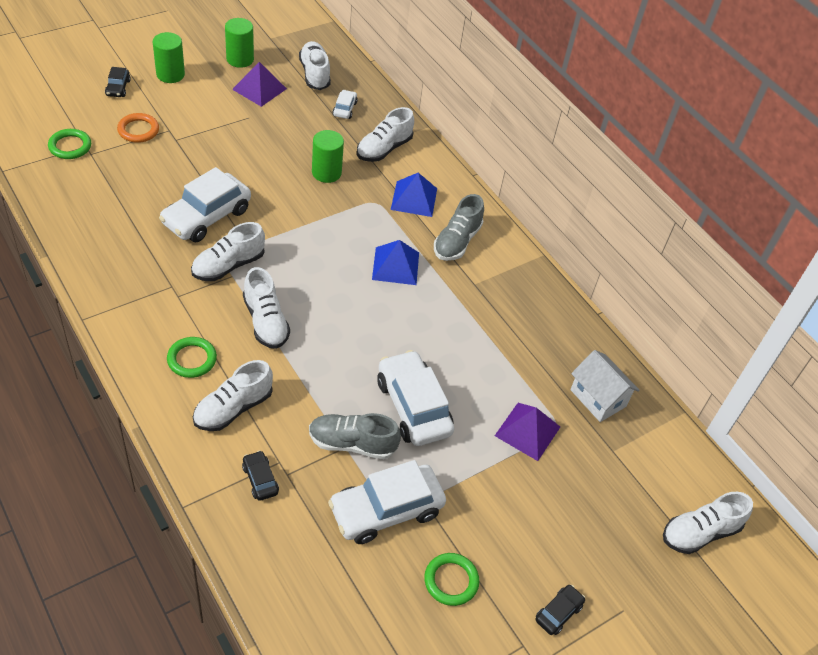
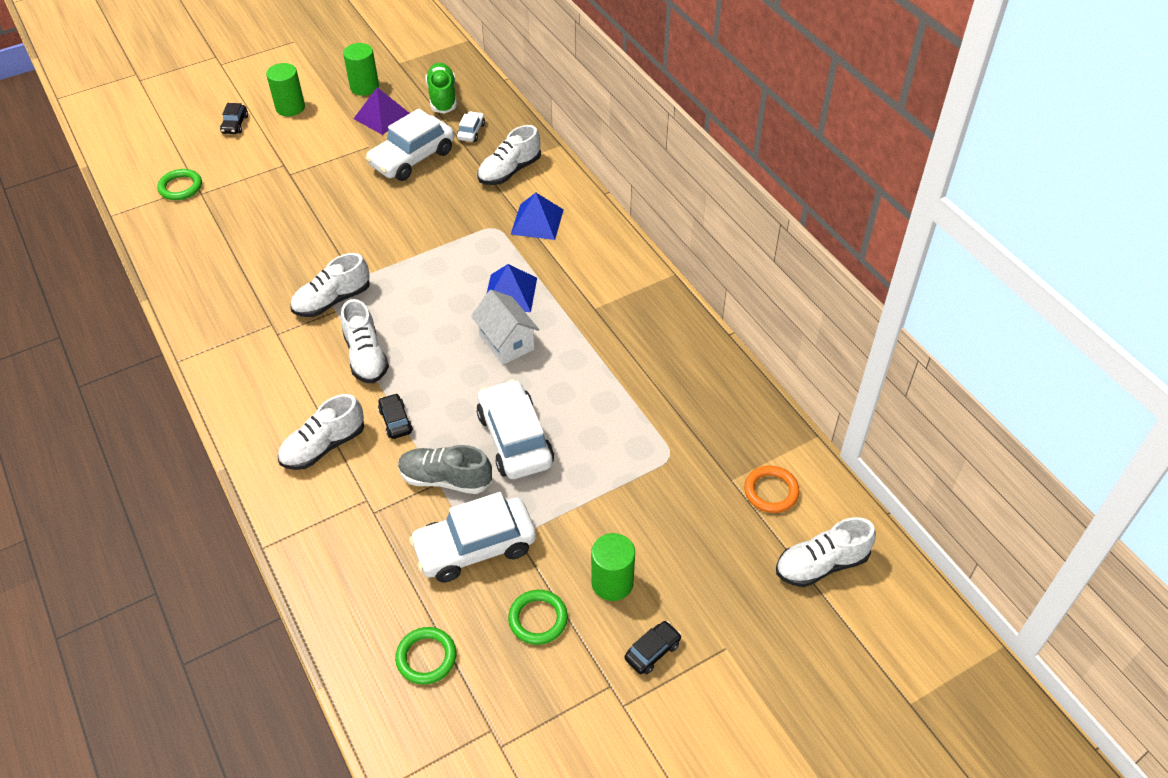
camera: 10 degrees right, 0 degrees up
(138, 130) = (252, 167): orange ring -> orange ring (771, 491)
(192, 359) = (285, 398): green ring -> green ring (426, 657)
(206, 216) = (314, 251): white car -> white car (412, 158)
(260, 479) = (345, 518): black car -> black car (396, 421)
(314, 74) = (442, 97): white shoe -> green shoe
(326, 173) = (445, 199): green cylinder -> green cylinder (612, 582)
(457, 241) = (580, 264): grey shoe -> none
(527, 431) = (637, 461): purple pyramid -> none
(598, 398) = (720, 424): white house -> white house (506, 342)

